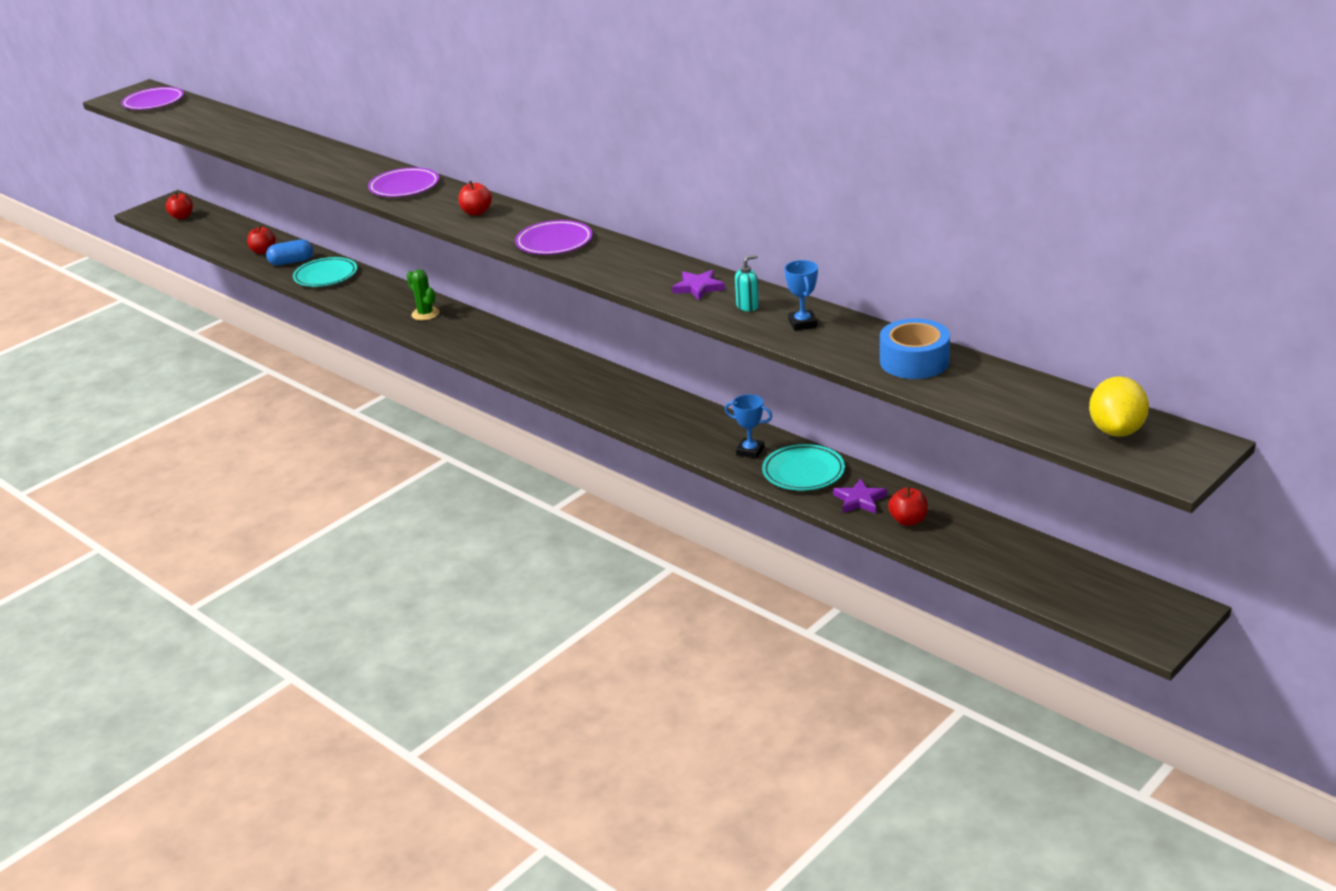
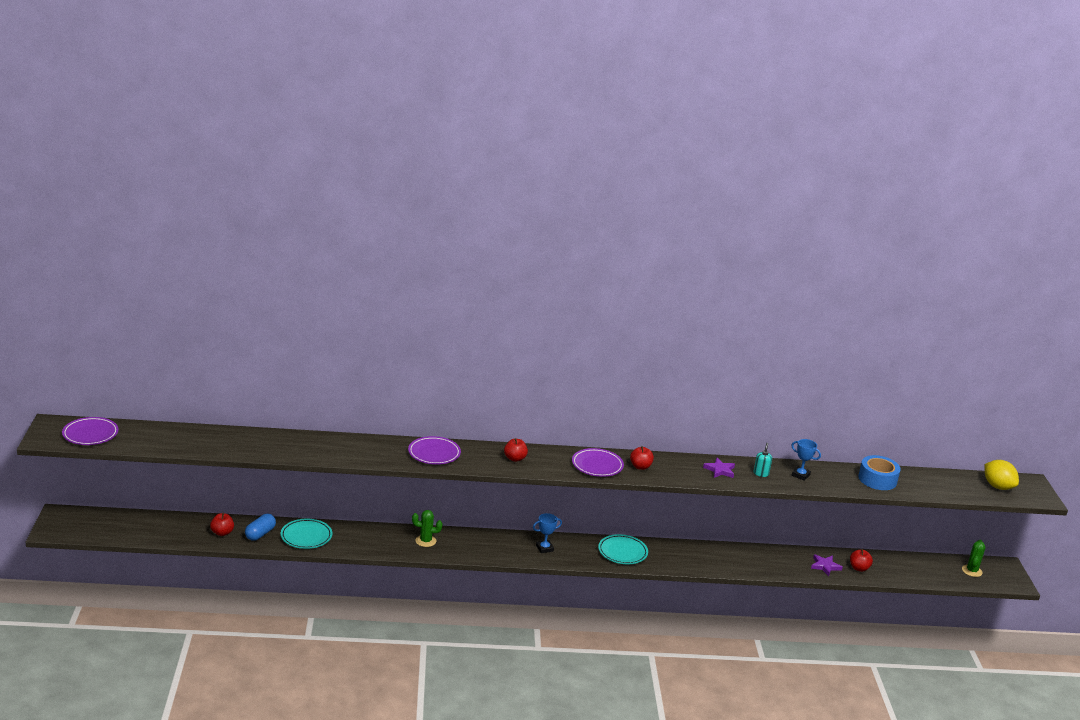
camera: 50 degrees left, 5 degrees down
(182, 217) = (96, 525): red apple -> red apple (640, 467)
(750, 451) = (740, 560): blue trophy -> blue trophy (544, 548)
(803, 472) = (780, 561): turquoise plate -> turquoise plate (622, 552)
(1100, 592) = (972, 571): none -> green cactus

